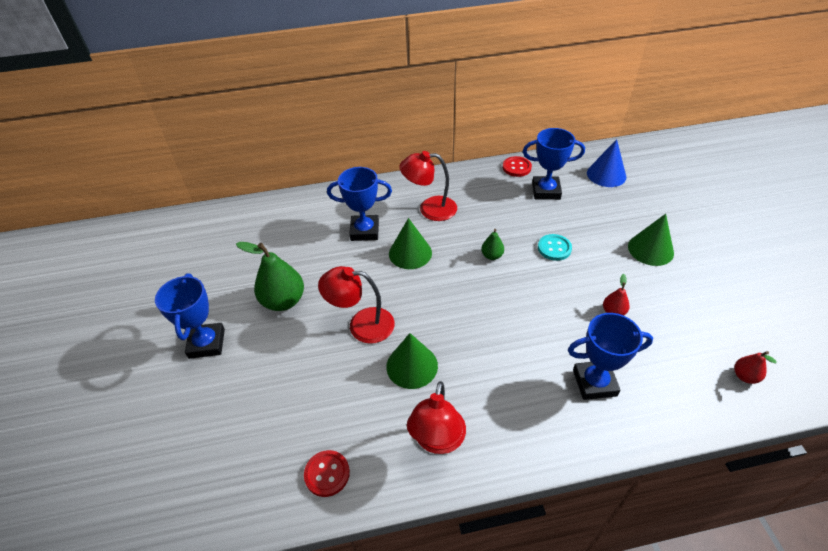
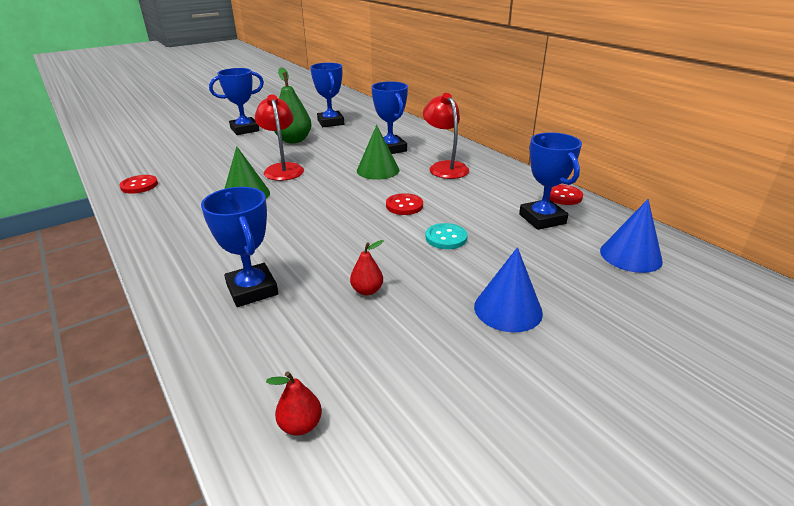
camera: 65 degrees right, 15 degrees down
(251, 257) = (331, 122): none -> blue trophy
(437, 441) = (170, 219): red lamp -> none
(492, 256) = (404, 206): green pear -> red button
(650, 249) = (508, 309): green cone -> blue cone

